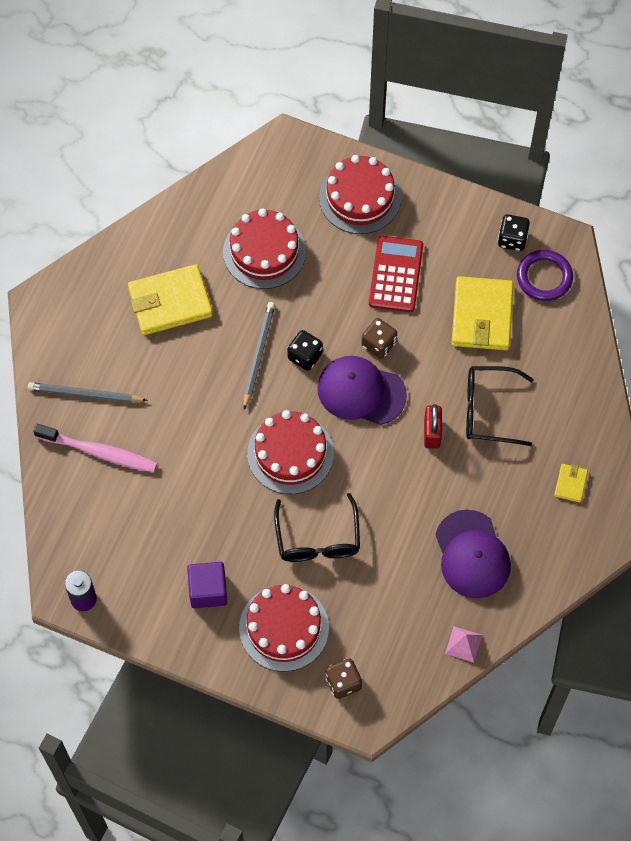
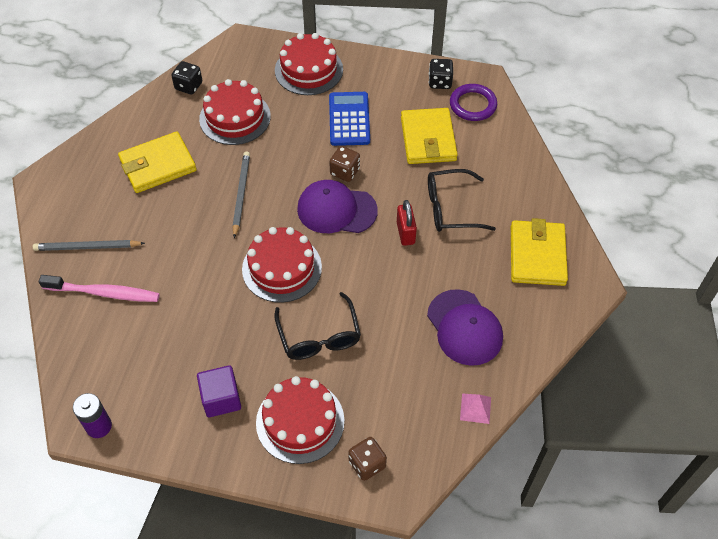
camera: 10 degrees left, 10 degrees down
(305, 356) = (282, 189): black dice -> black dice (188, 86)
(396, 274) = (349, 119): red calculator -> blue calculator
(570, 484) = (537, 255): yellow wallet -> yellow wallet, size x2.18

